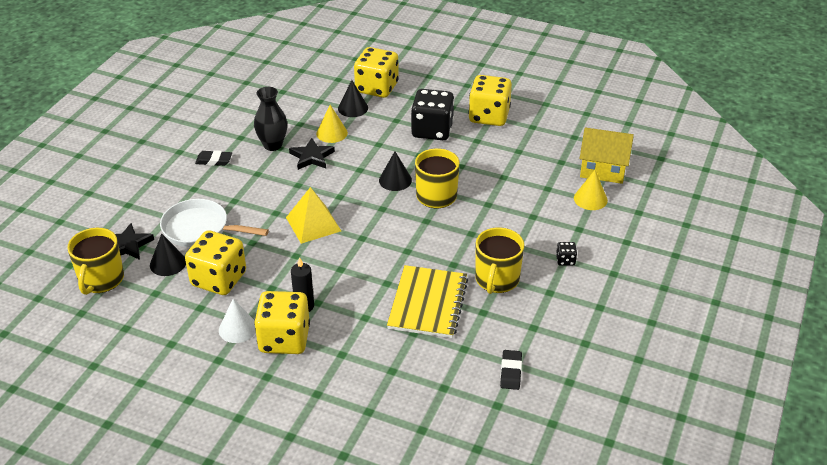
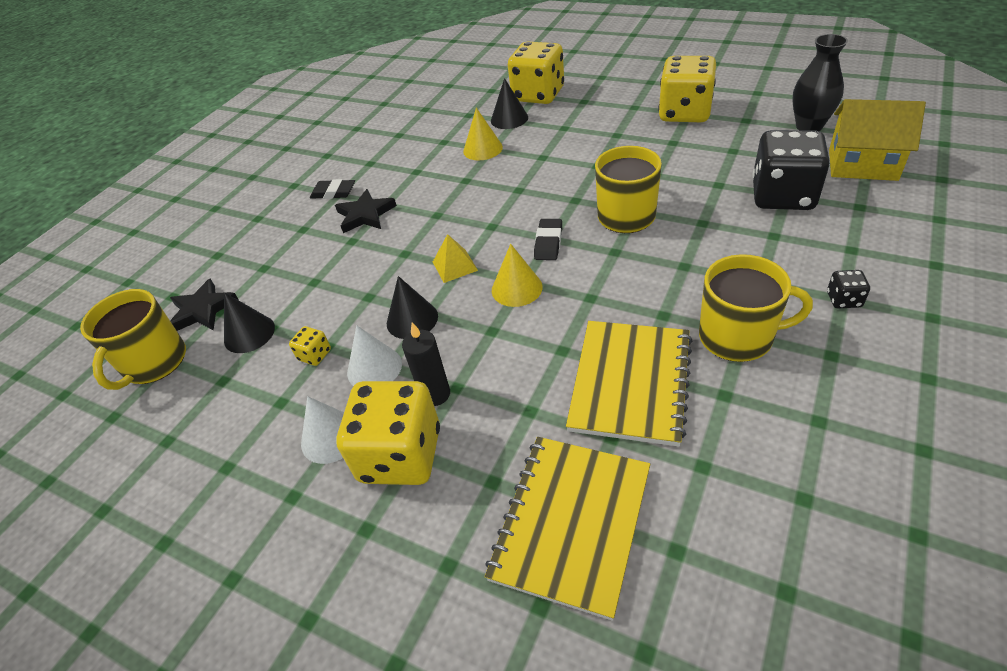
camera: 10 degrees right, 5 degrees up
(200, 229) = (301, 282): white pan -> none
(219, 279) = (315, 355): yellow dice -> yellow dice, size x0.42
(262, 289) = (374, 368): none -> white cone
(273, 145) = (408, 169): black vase -> black vase (809, 126)
(312, 157) = (456, 179): black star -> black star (365, 215)
(313, 224) = (455, 266): yellow pyramid -> yellow pyramid, size x0.60
(387, 374) = (571, 523): none -> yellow notebook
(395, 180) = (567, 199): black cone -> black cone (412, 319)
(432, 130) = (611, 135): black dice -> black dice (782, 196)
(497, 279) = (737, 337): yellow mug -> yellow mug turned 105 degrees counterclockwise
(510, 372) = (798, 514): black eraser -> black eraser (548, 242)
(590, 199) = (856, 205): yellow cone -> yellow cone (516, 288)

